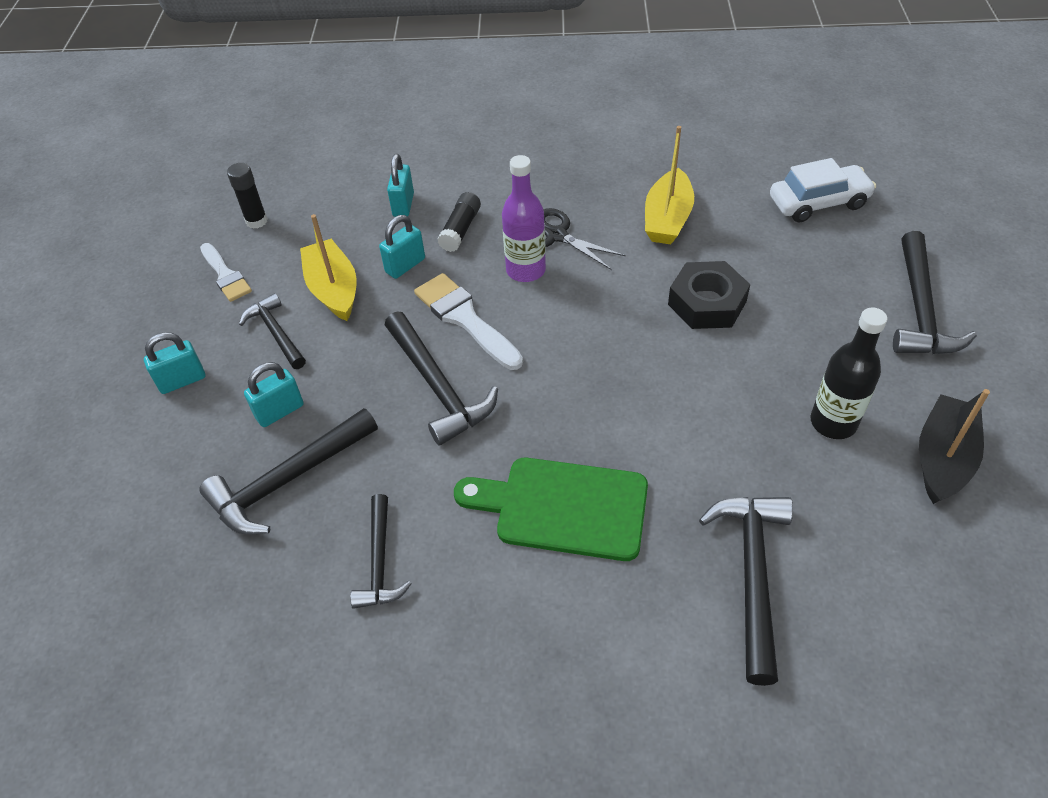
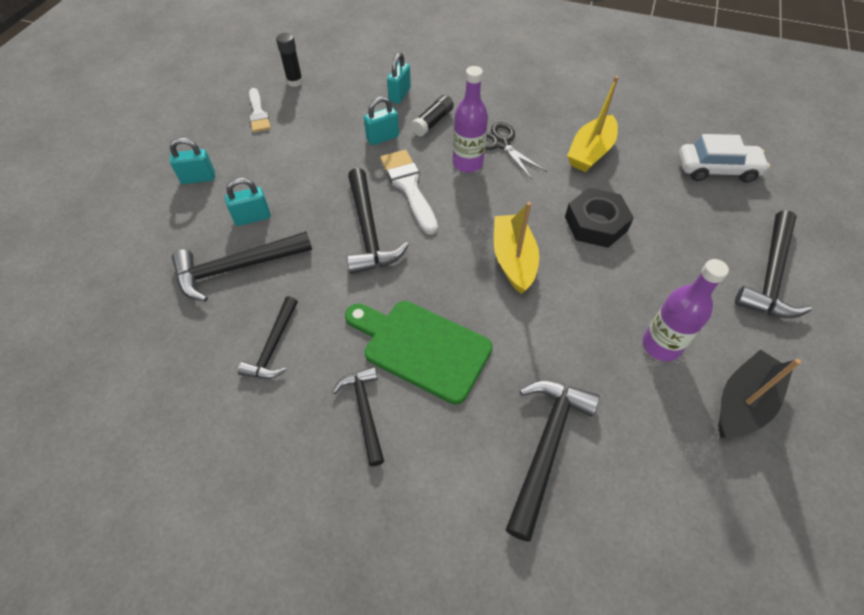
camera: 15 degrees right, 5 degrees up
(276, 333) = (274, 162): black hammer -> black hammer (364, 411)
(333, 289) = (326, 142): yellow boat -> yellow boat (513, 259)
(833, 422) = (661, 345): black bottle -> purple bottle

